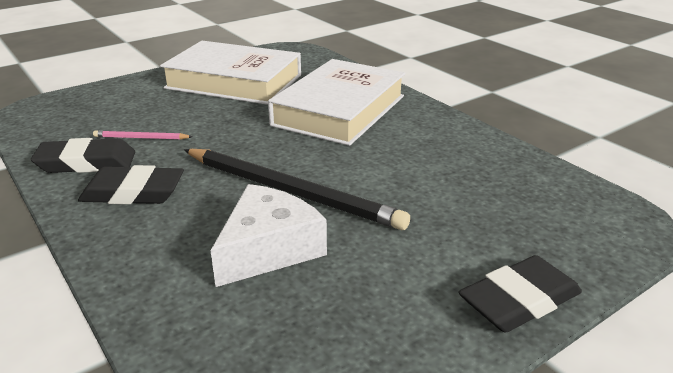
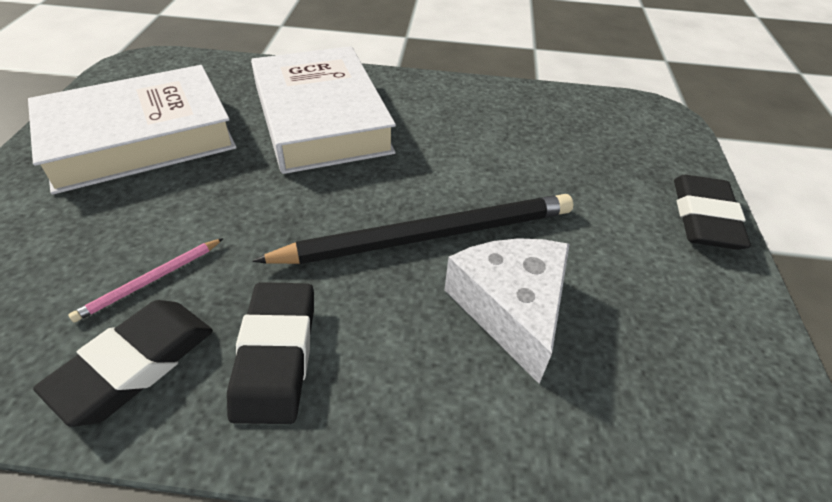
camera: 50 degrees left, 15 degrees up
(133, 192) = (275, 355): black eraser -> black eraser turned 45 degrees counterclockwise

